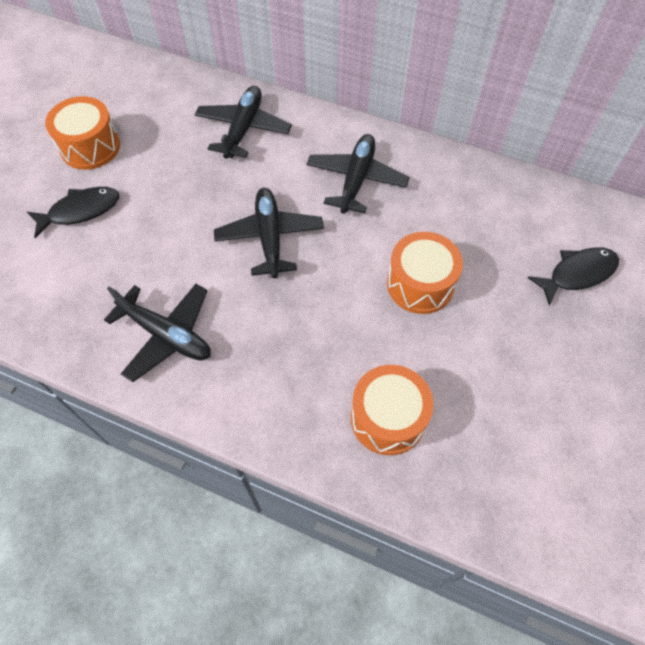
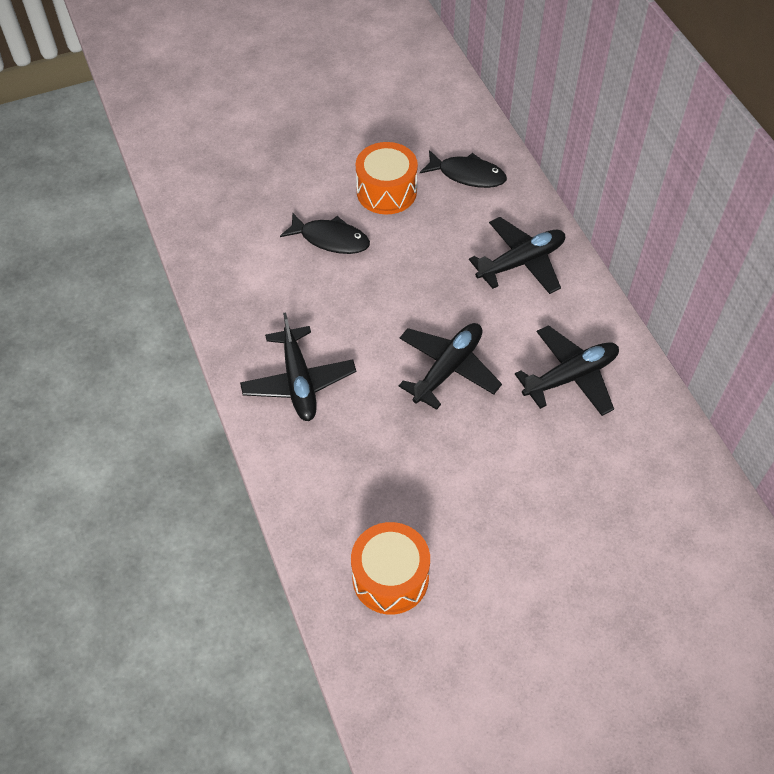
camera: 45 degrees right, 5 degrees down
(420, 284) = (528, 504): orange drum -> none
(577, 274) = (679, 612): black fish -> black fish (467, 175)

